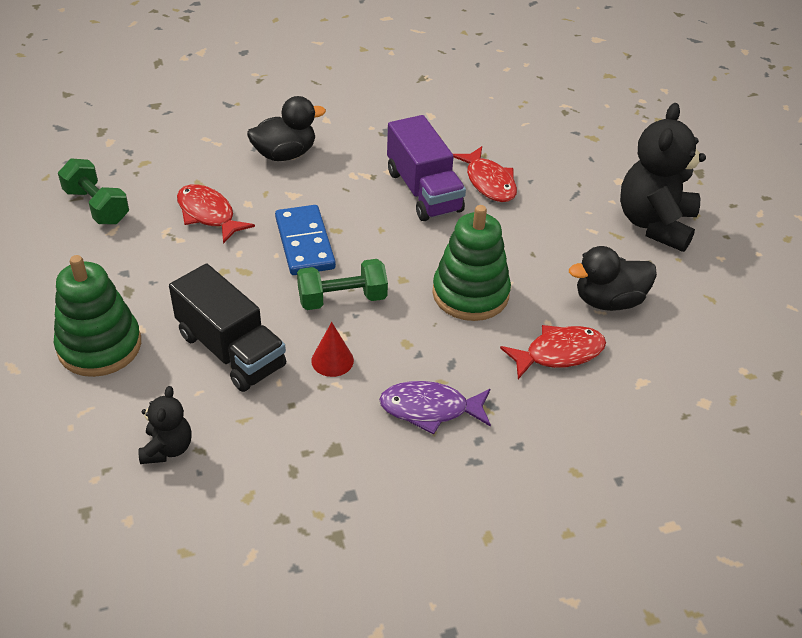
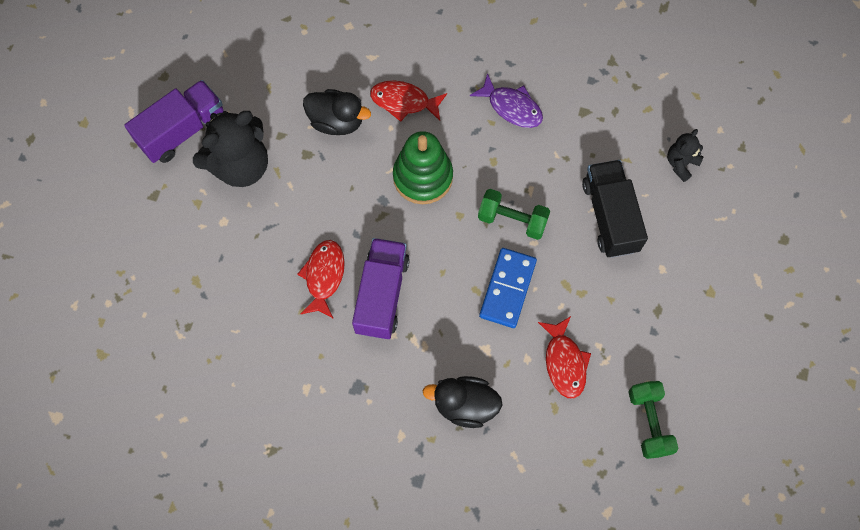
camera: 145 degrees left, 25 degrees up
(99, 346) = (695, 267): green stacking toy -> none
(332, 360) = (549, 173): red cone -> none
(740, 225) = (183, 131): none -> purple truck

